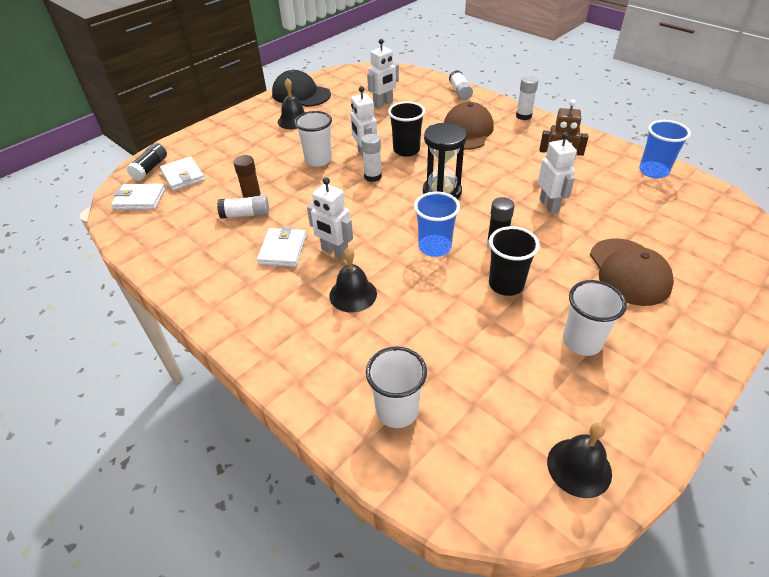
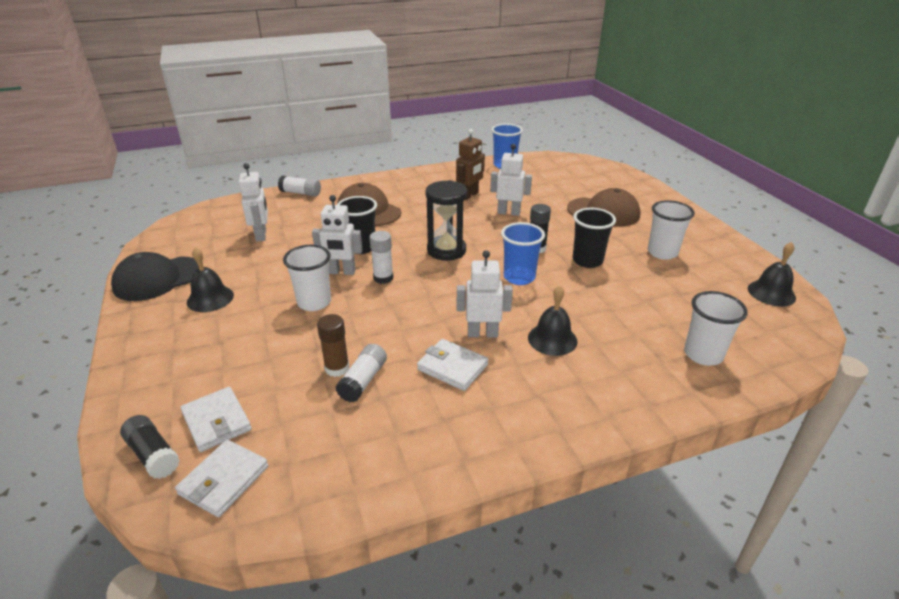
camera: 65 degrees left, 10 degrees down
(183, 176) = (216, 421): white wallet -> white wallet turned 60 degrees clockwise
(334, 251) = (482, 333): white robot -> white robot turned 150 degrees counterclockwise
(523, 116) = (379, 181): white glue stick -> none

